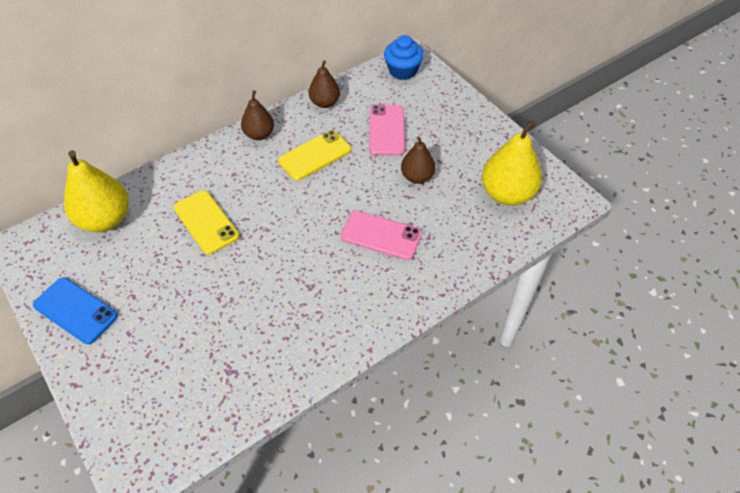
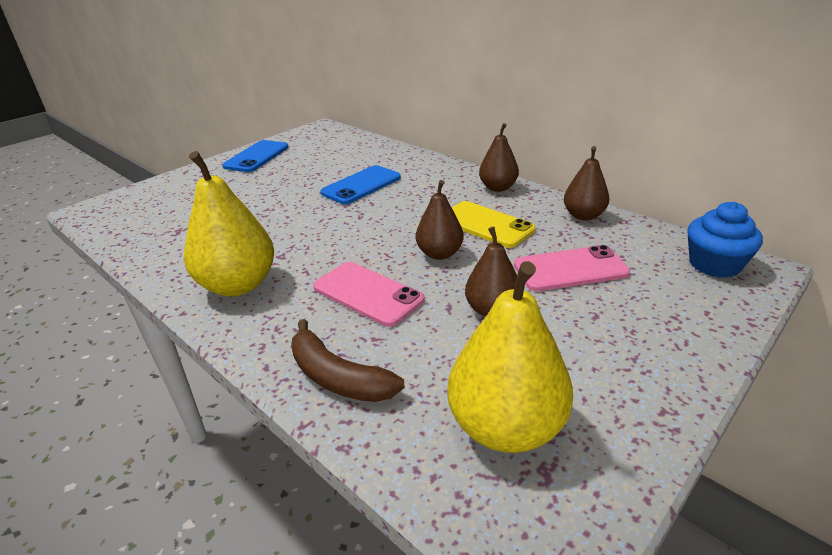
camera: 80 degrees right, 20 degrees down
(105, 219) = (353, 147): yellow pear -> yellow pear (238, 285)
(206, 222) = (361, 185): yellow phone -> blue phone
(345, 189) = (439, 254): none -> brown pear
(381, 235) = (367, 294): pink phone -> pink phone turned 60 degrees counterclockwise
(459, 258) = (338, 377): none -> brown banana

